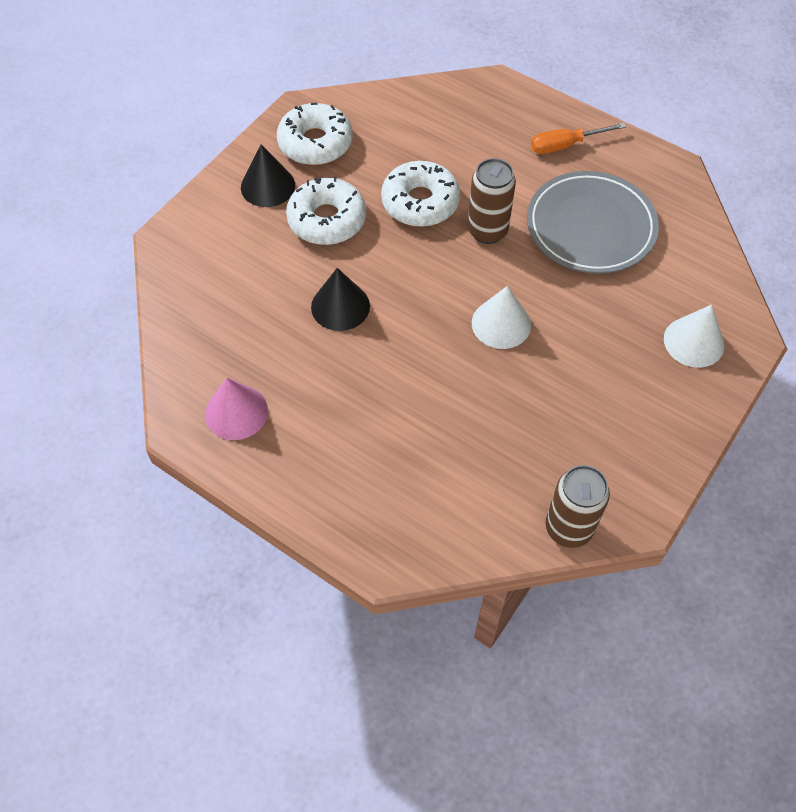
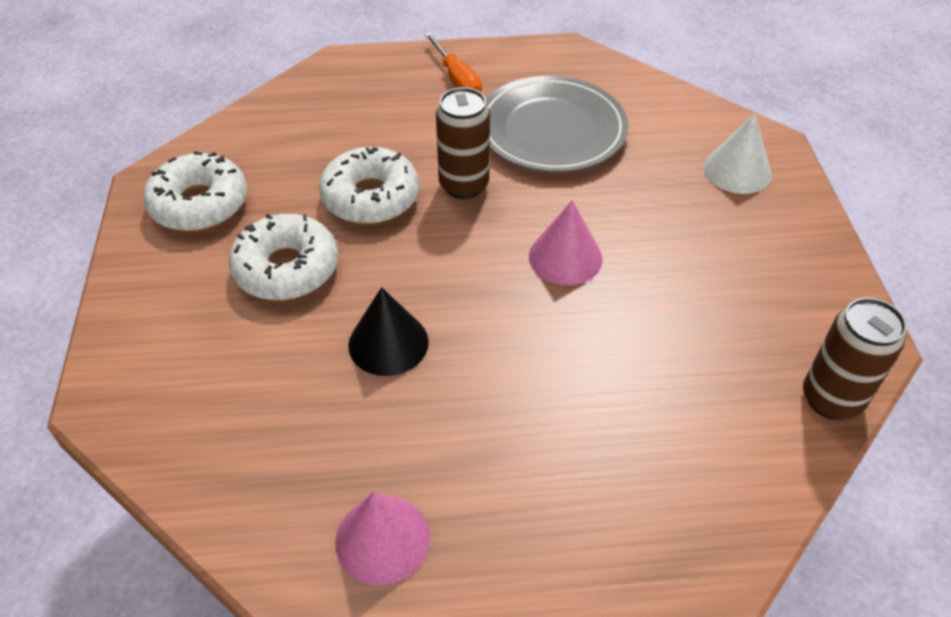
camera: 40 degrees left, 10 degrees down
(268, 186) = (183, 274): black cone -> none
(501, 324) = (565, 257): white cone -> pink cone
(565, 145) = (457, 79): orange screwdriver -> orange screwdriver turned 60 degrees counterclockwise

